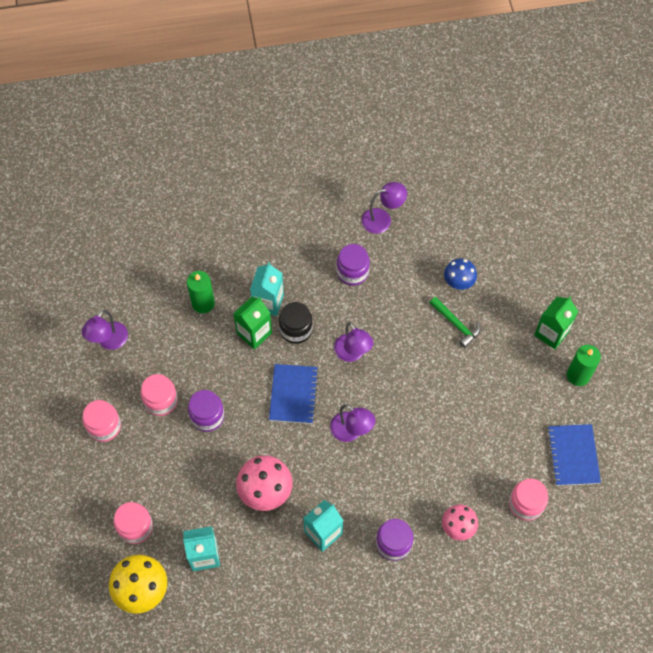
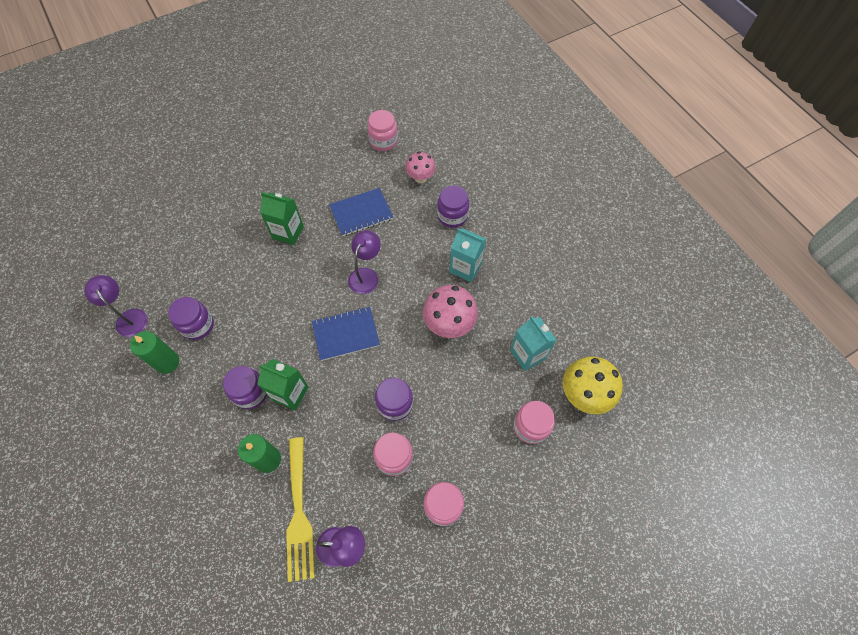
camera: 110 degrees left, 0 degrees up
(149, 316) = (299, 513): none -> yellow fork
(268, 302) = (251, 393): turquoise carton -> purple jar
(296, 329) = (275, 355): black jar -> none
(352, 353) = (288, 298): purple lamp -> none
(456, 324) = (235, 225): green hammer -> none
(458, 283) = (191, 235): blue mushroom -> none
(551, 333) = (227, 158): green carton -> green carton (288, 232)
(573, 455) = (332, 122): blue notebook -> blue notebook (361, 213)
(578, 375) = (261, 133): green candle -> green candle (167, 362)

